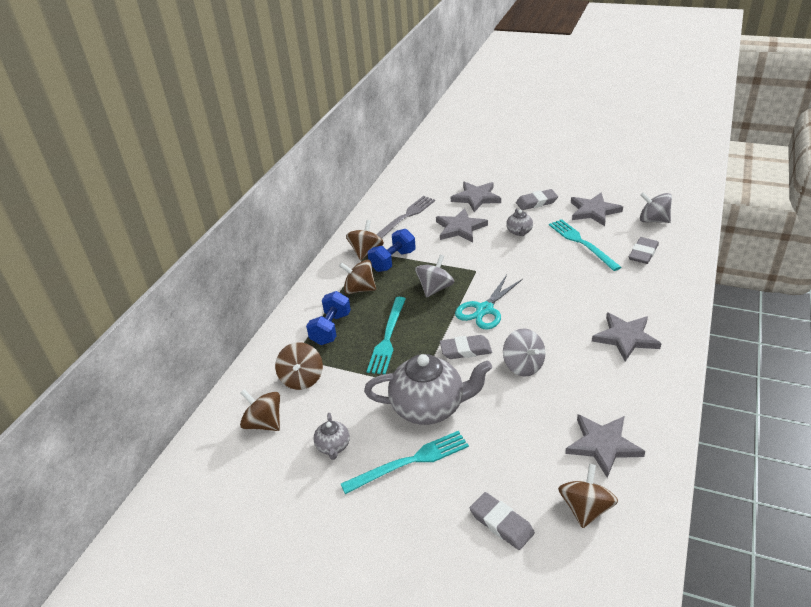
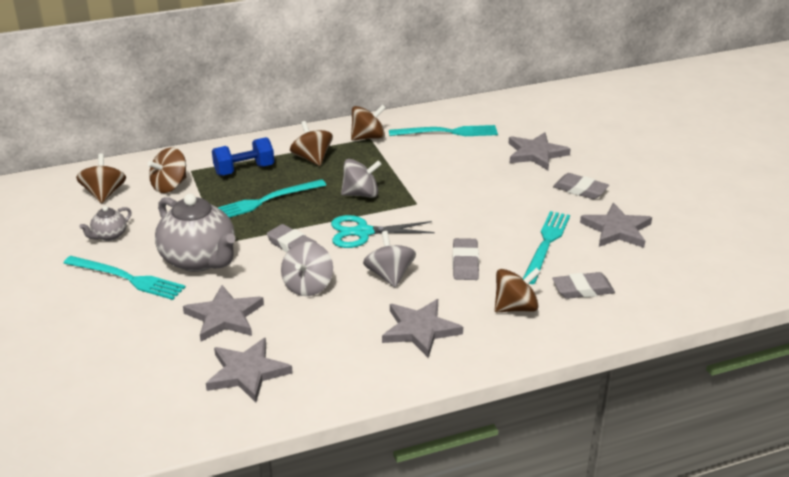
camera: 45 degrees right, 5 degrees down
(393, 261) = (373, 156): blue dumbbell -> none
(405, 217) = (447, 132): grey fork -> turquoise fork
(460, 228) = (472, 167): grey star -> grey star (224, 317)
(501, 523) = (100, 353): grey eraser -> grey eraser (465, 263)
(519, 232) = (513, 201): grey teapot -> none
(585, 508) = (157, 392): brown spinning top -> brown spinning top (515, 307)
(653, 220) = (657, 274): grey spinning top -> grey spinning top (389, 275)

